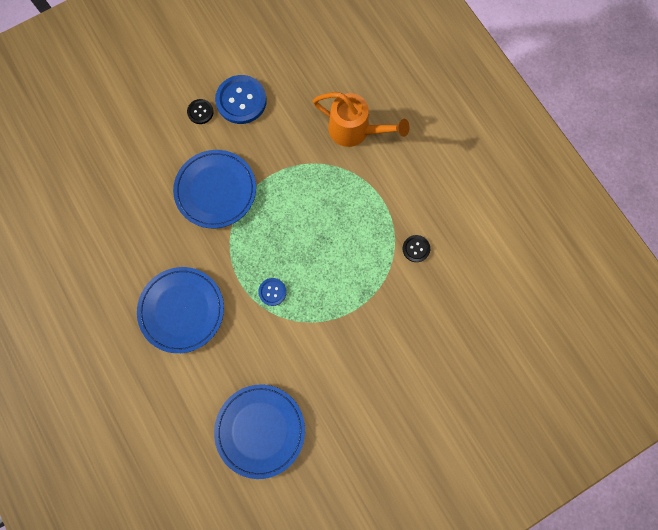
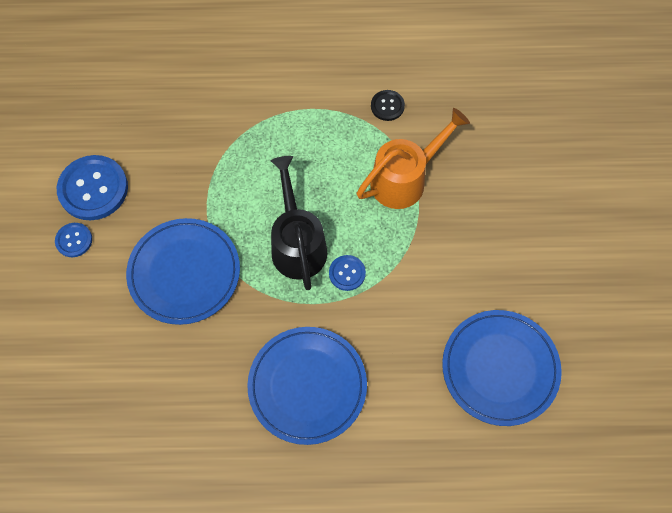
camera: 60 degrees left, 10 degrees down
(200, 112) = (74, 240): black button -> blue button
(275, 248) = (297, 243): none -> black watering can
(355, 131) = (215, 93): orange watering can -> orange watering can (405, 179)

